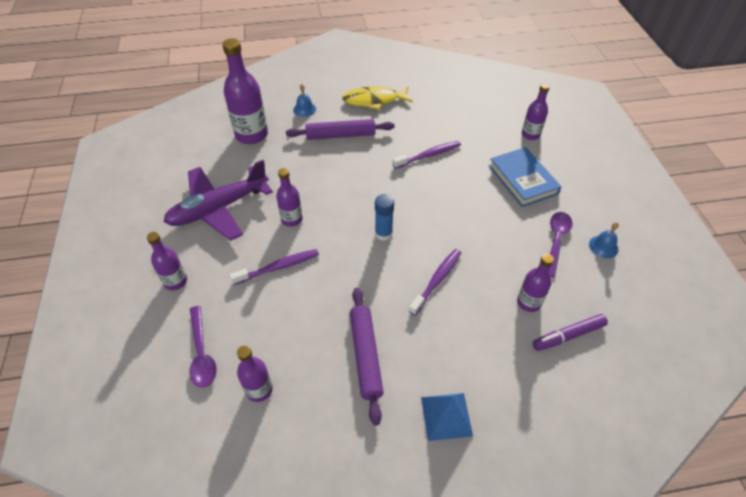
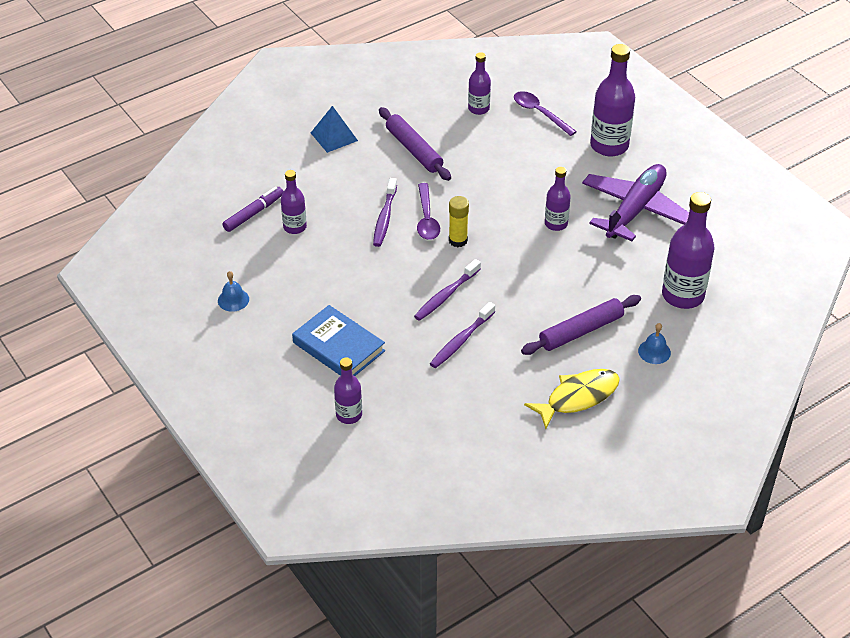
camera: 155 degrees right, 5 degrees down
(175, 281) = (609, 146): purple bottle -> purple bottle, size x1.75
(278, 267) = (533, 182): purple toothbrush -> purple toothbrush (446, 295)
(383, 233) = (458, 240): blue glue stick -> yellow glue stick
(556, 241) = (283, 290): purple spoon -> purple spoon (426, 218)

